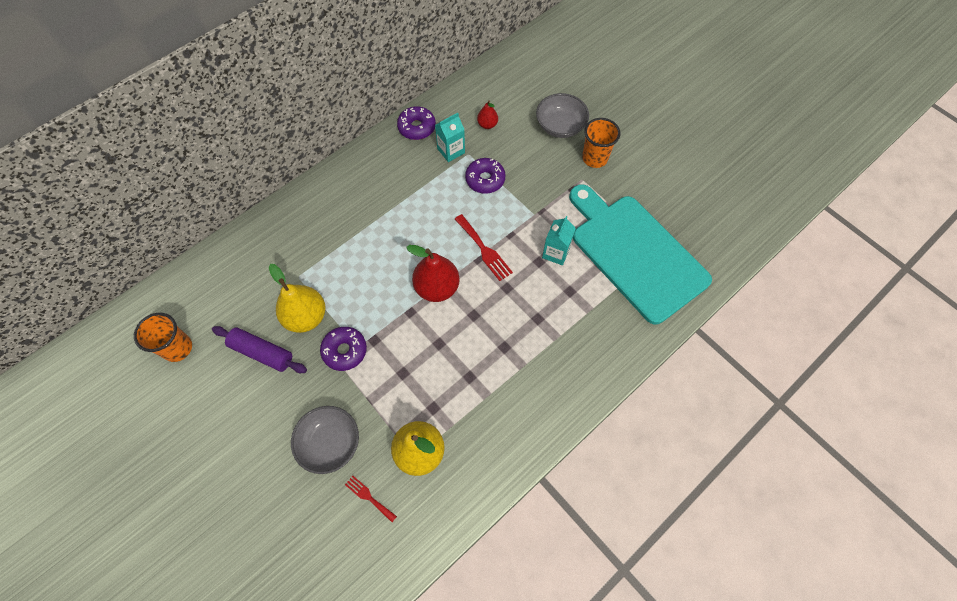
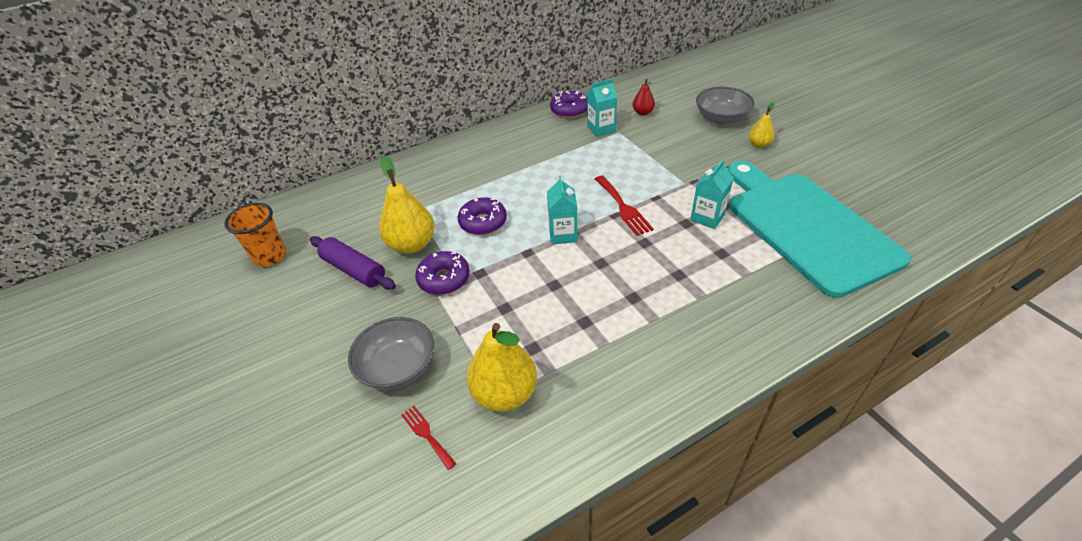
camera: 15 degrees right, 20 degrees down
(437, 287) = (563, 234): red pear -> turquoise carton
(485, 179) = (633, 152): purple donut -> purple donut (483, 222)
(594, 158) = (759, 144): orange cup -> yellow pear

